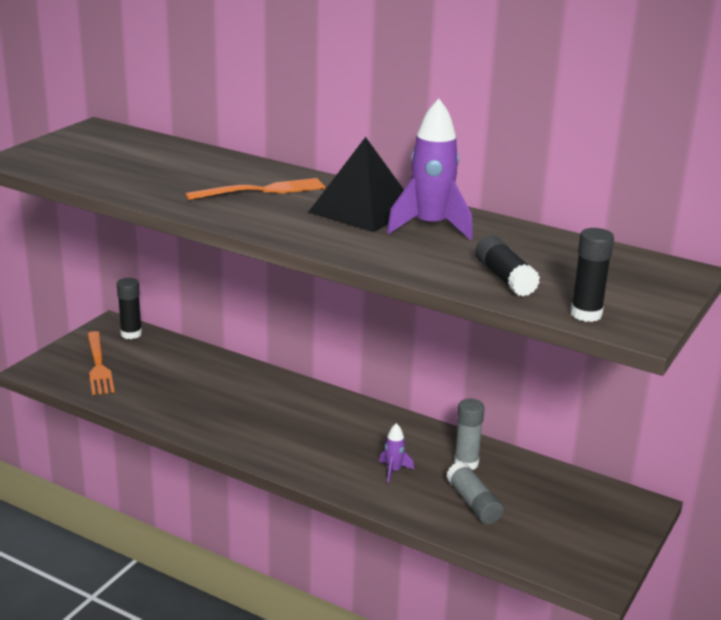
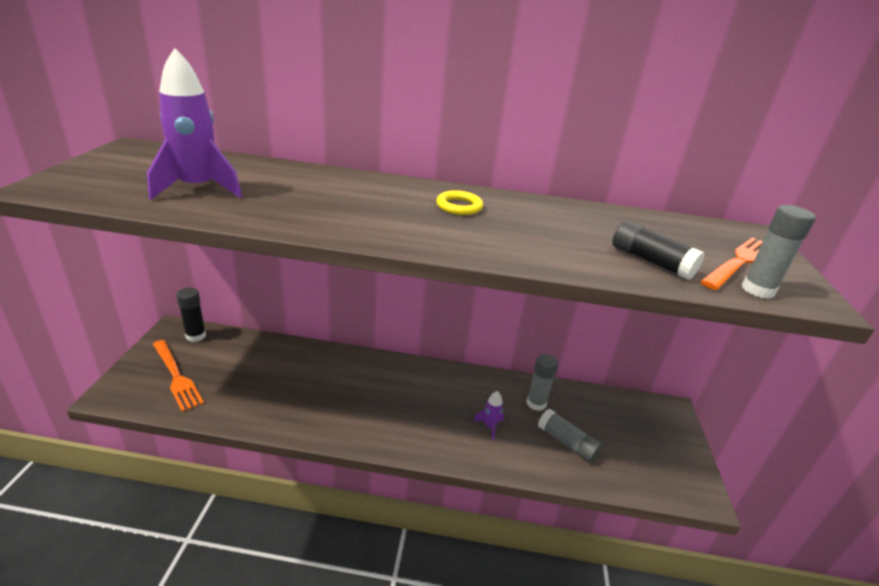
camera: 25 degrees left, 5 degrees up
(261, 190) = (349, 197): orange fork -> orange fork (740, 262)
(362, 209) = (459, 206): black pyramid -> yellow ring
(430, 226) = (532, 216): purple rocket -> purple rocket (198, 189)
(586, 314) = (757, 290): black glue stick -> grey glue stick

